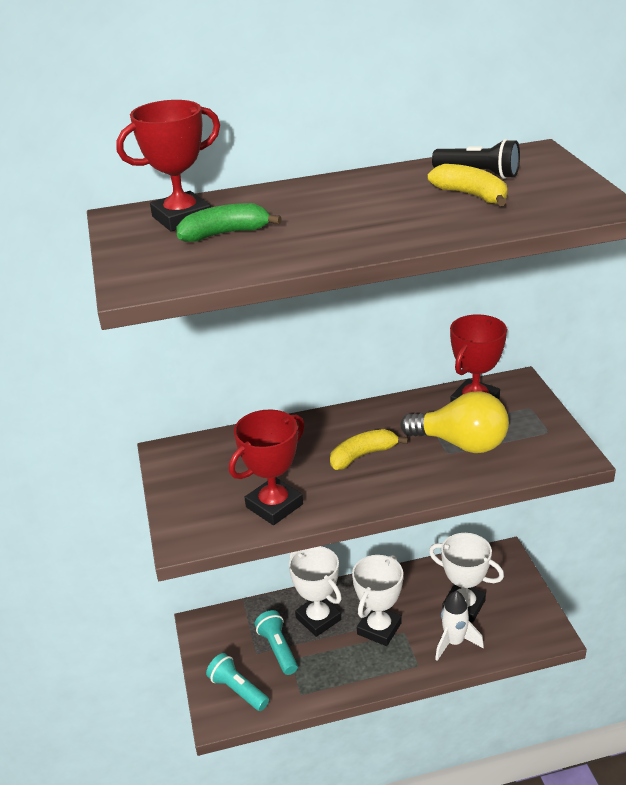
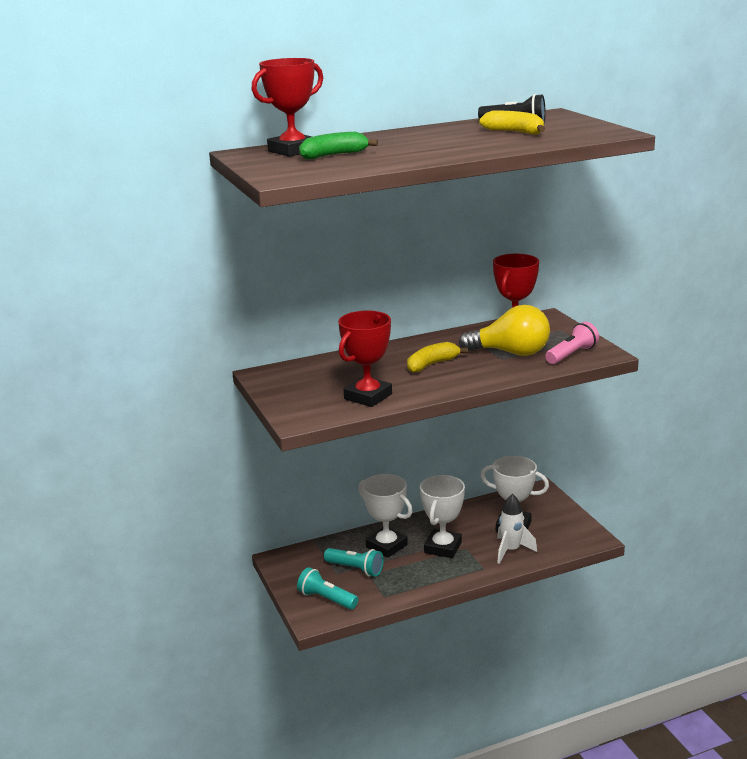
camera: 10 degrees left, 10 degrees down
(278, 649) = (355, 569): turquoise flashlight -> turquoise flashlight turned 150 degrees clockwise
(533, 454) = (571, 355): none -> pink flashlight

